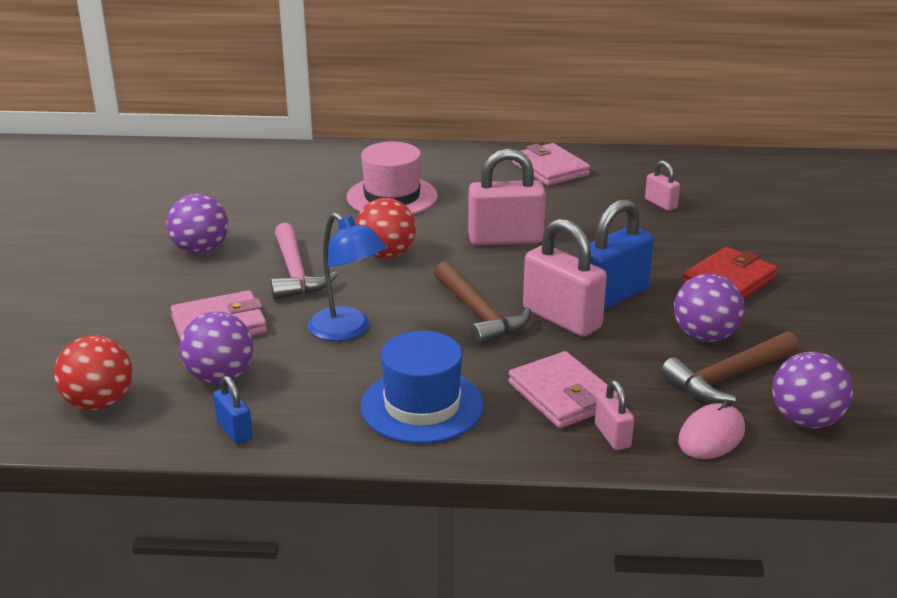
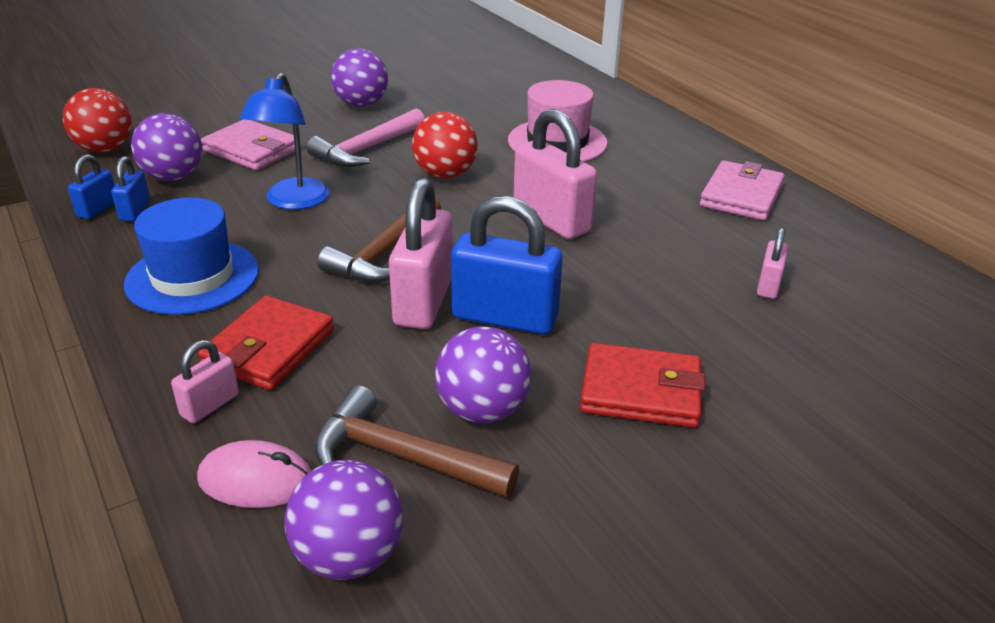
camera: 55 degrees right, 5 degrees up
(265, 411) = (135, 211): none -> blue padlock
(562, 395) = (269, 348): pink wallet -> red wallet

